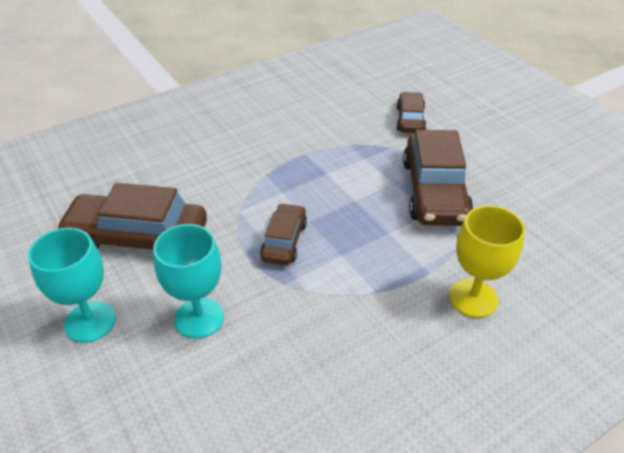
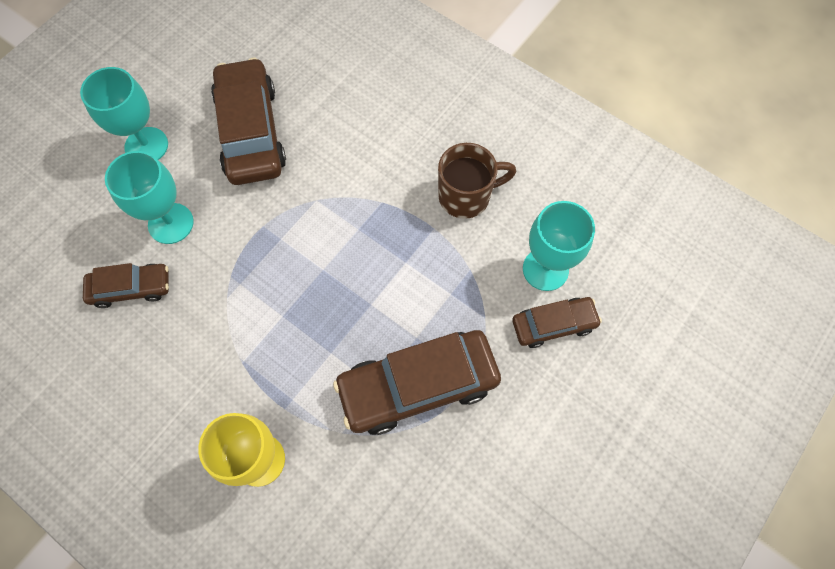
camera: 70 degrees right, 25 degrees up
(284, 241) = (285, 256): brown car -> brown car (131, 288)
(288, 132) = (466, 196): none -> brown mug
(366, 112) = (545, 269): none -> turquoise goblet

